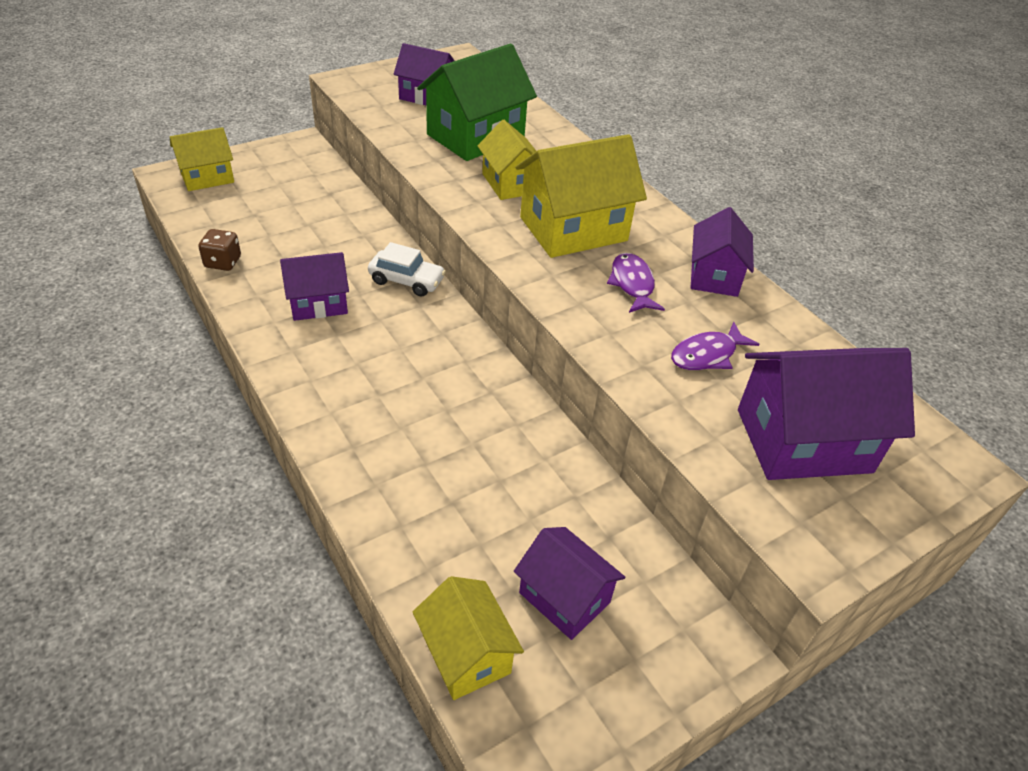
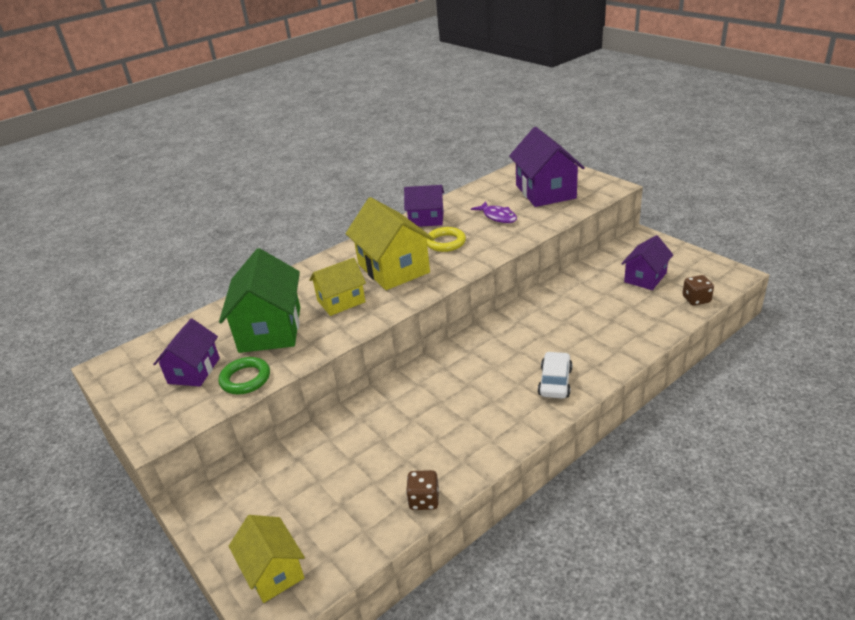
camera: 90 degrees left, 10 degrees down
(318, 303) = (460, 420): purple house -> none
(395, 121) = (245, 379): none -> green ring
(406, 281) = (417, 380): white car -> white car (555, 382)
(466, 654) = (696, 299): yellow house -> brown dice
(475, 136) = (270, 329): green house -> green house turned 45 degrees clockwise
(632, 284) = (445, 242): purple fish -> yellow ring

